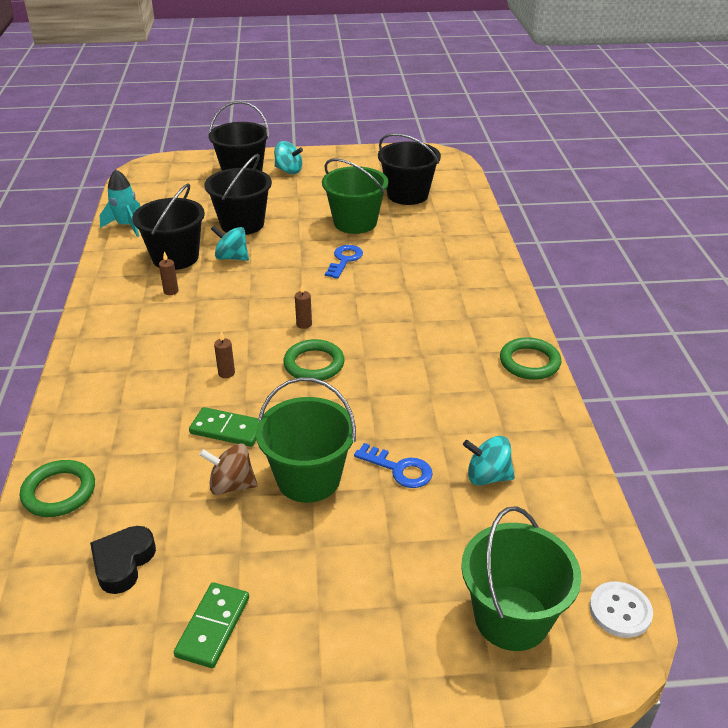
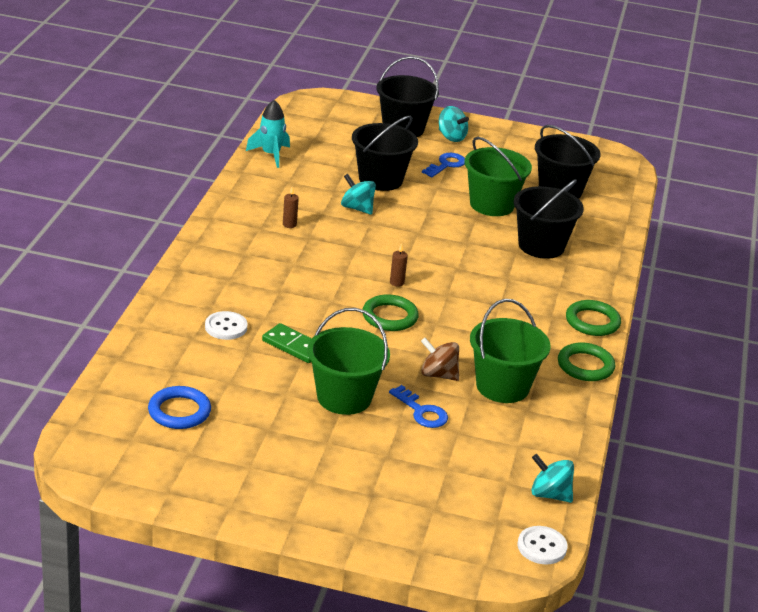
camera: 15 degrees right, 5 degrees down
(59, 492) = (146, 353): green ring -> green ring (592, 322)
(123, 563) = (179, 411): black heart -> blue ring
(143, 429) = (226, 327): none -> white button
(175, 257) = (305, 195): black bucket -> black bucket (541, 246)
(213, 626) = (230, 467): green domino -> none
(226, 373) = (311, 304): brown candle -> none
(231, 485) = (280, 385): brown spinning top -> brown spinning top (438, 375)
(344, 260) = (463, 236): blue key -> blue key (446, 165)
(487, 476) = (492, 436): turquoise spinning top -> turquoise spinning top (550, 494)
(511, 617) = (454, 526): green bucket -> green bucket (502, 386)

